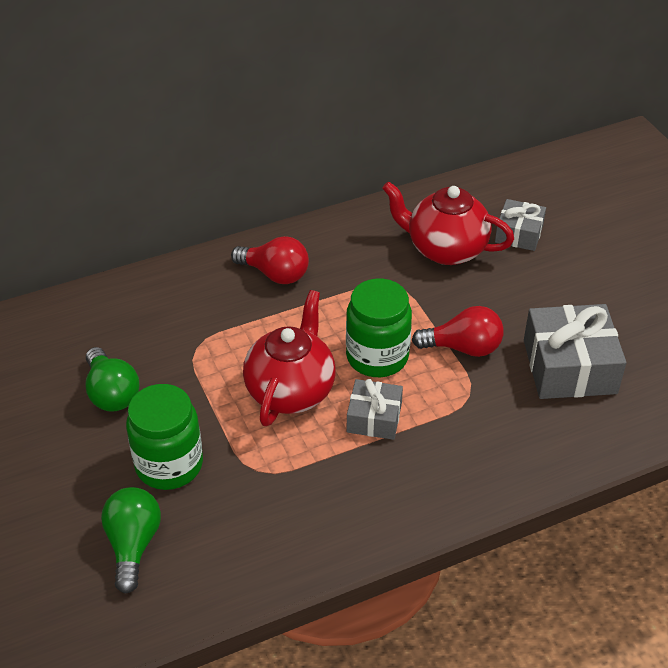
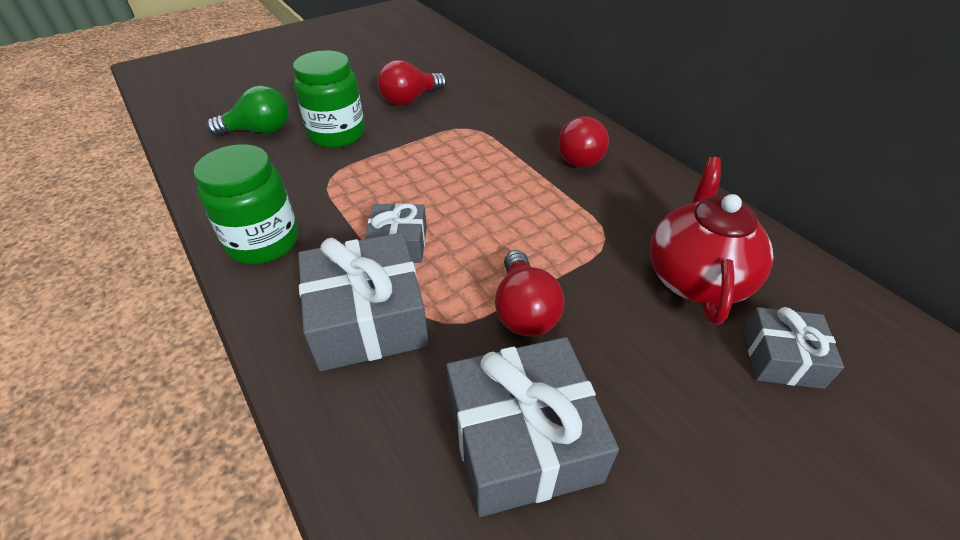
camera: 80 degrees right, 0 degrees up
(111, 393) = (410, 99): green light bulb -> red light bulb
(291, 390) = (428, 185): red teapot -> none
(377, 356) = (488, 237): green jar -> green jar (263, 242)
(459, 442) = (368, 318): none -> grey gift

